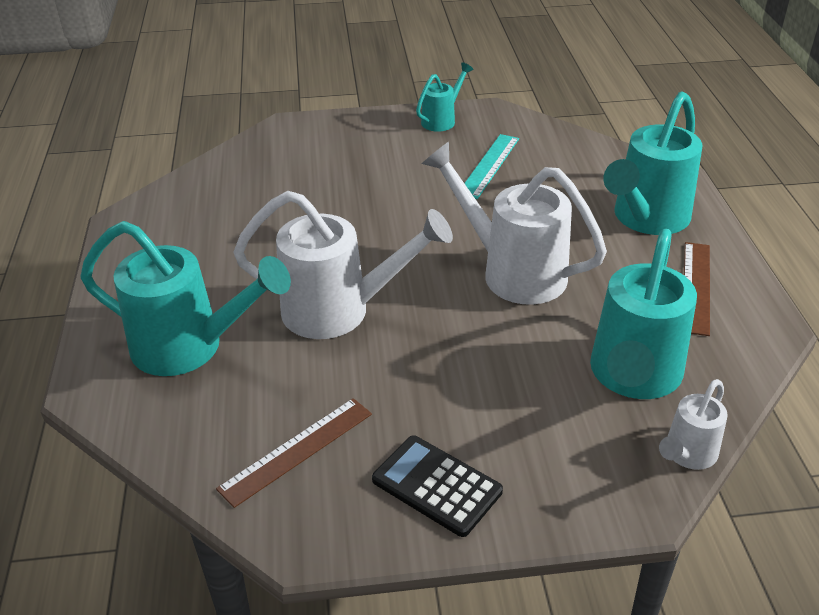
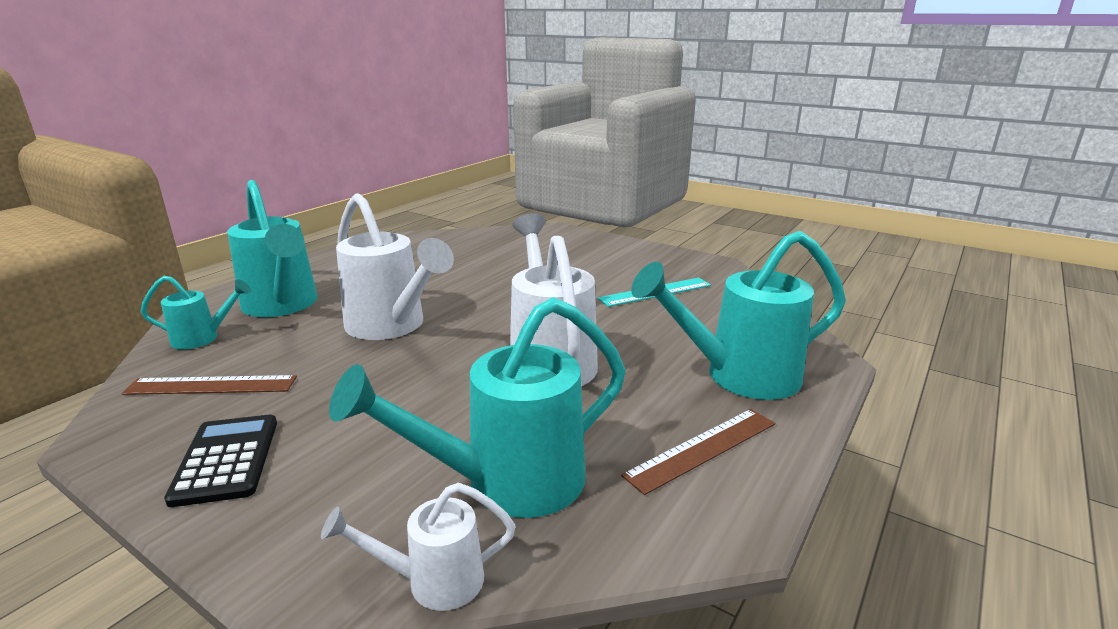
camera: 40 degrees right, 15 degrees down
(442, 120) = (666, 257): turquoise watering can -> turquoise watering can (202, 338)

